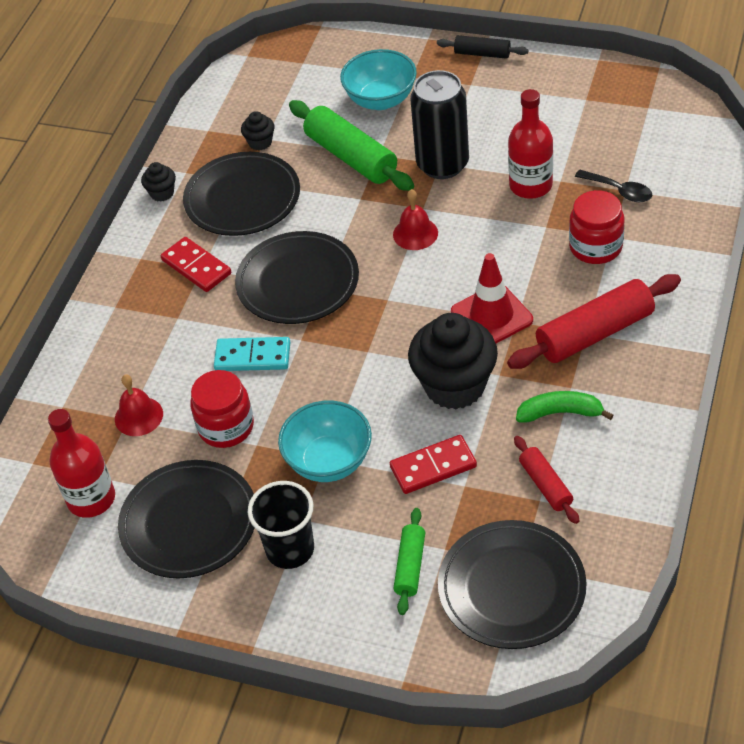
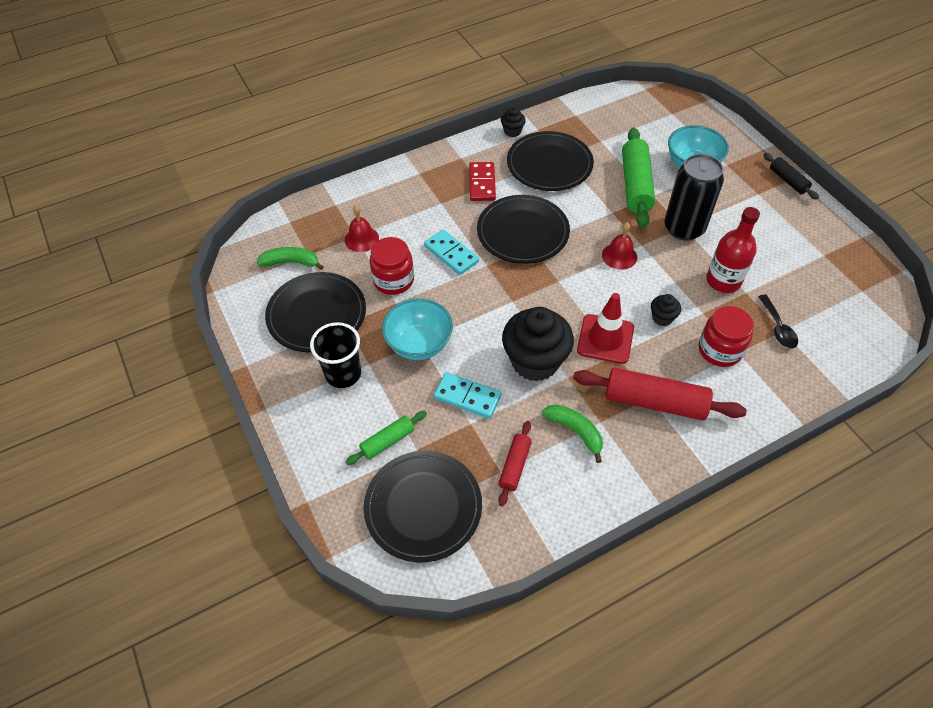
camera: 40 degrees right, 5 degrees up
(91, 499) = (291, 262): red bottle -> green banana
(260, 142) = (595, 141): black cupcake -> black cupcake (662, 318)
(433, 467) = (467, 397): red domino -> turquoise domino

